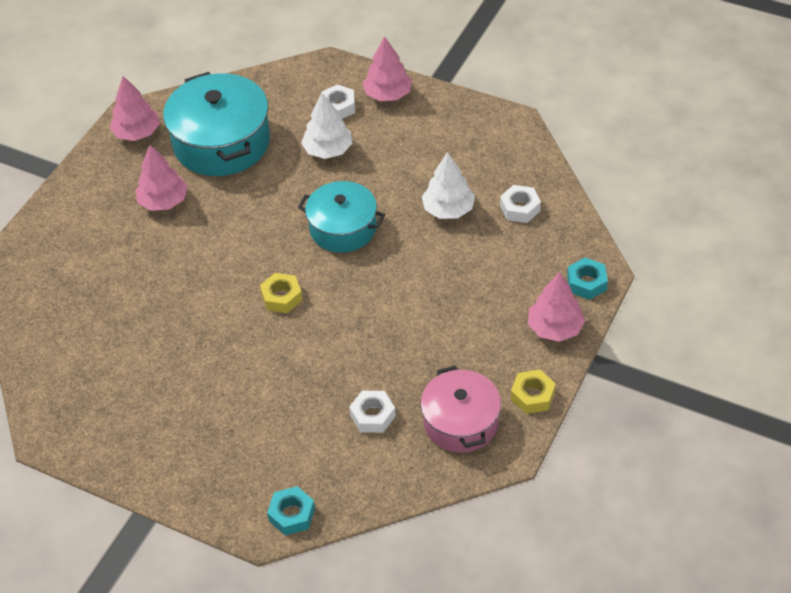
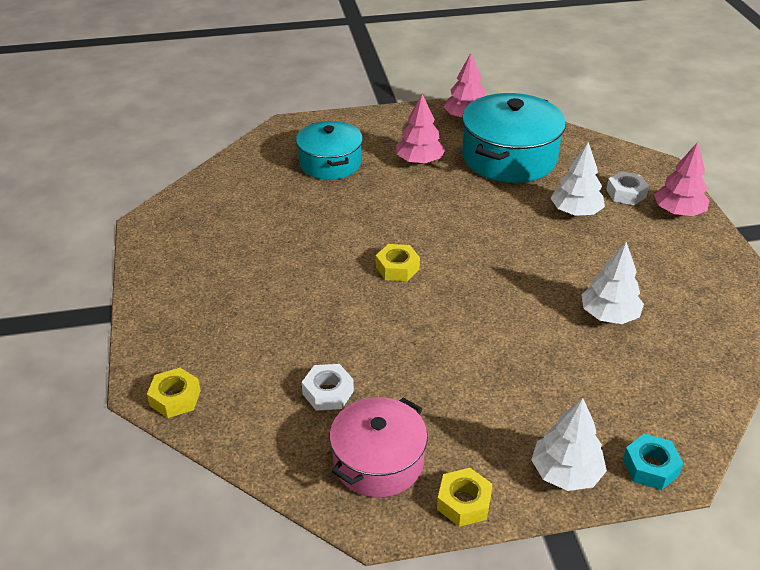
camera: 50 degrees right, 10 degrees down
(292, 515) = (175, 398): turquoise nut -> yellow nut
(343, 228) = (507, 263): turquoise pot -> turquoise pot (330, 163)
(520, 208) = (674, 363): white nut -> none
(555, 328) = (565, 473): pink tree -> white tree

